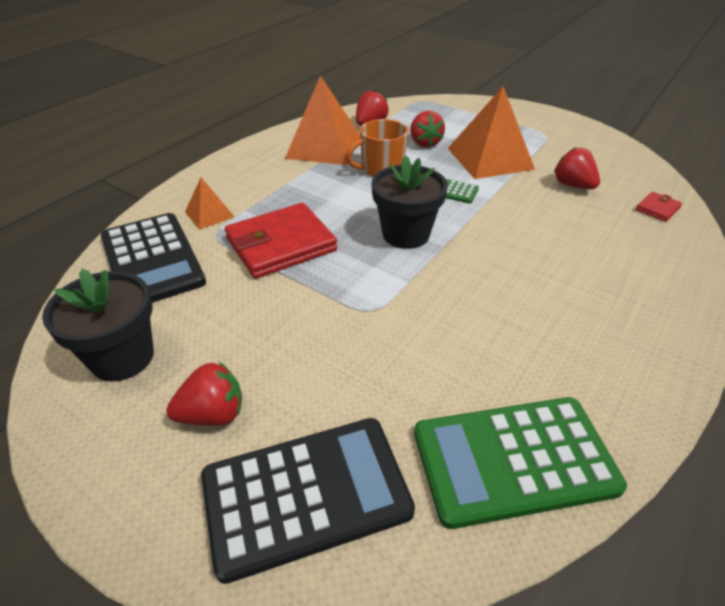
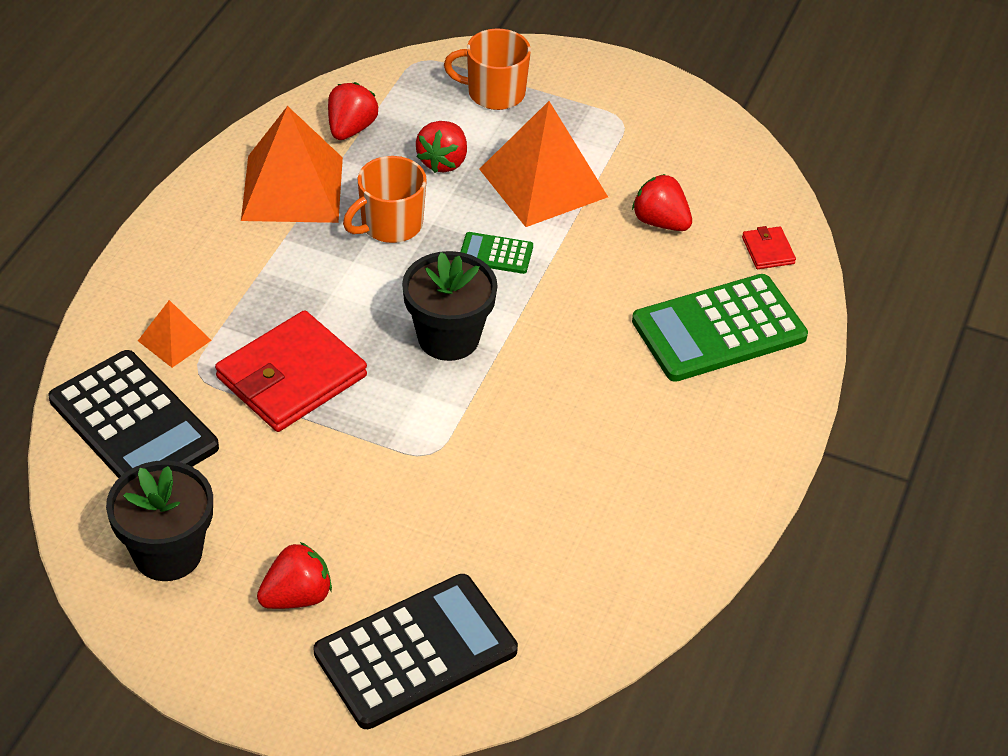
camera: 15 degrees left, 5 degrees up
(424, 143) = (443, 162): red strawberry -> red strawberry turned 45 degrees clockwise
(464, 116) = (494, 93): none -> orange mug
(513, 460) = (602, 590): green calculator -> green calculator (719, 329)
(657, 209) = (768, 250): red wallet -> red wallet turned 45 degrees counterclockwise

